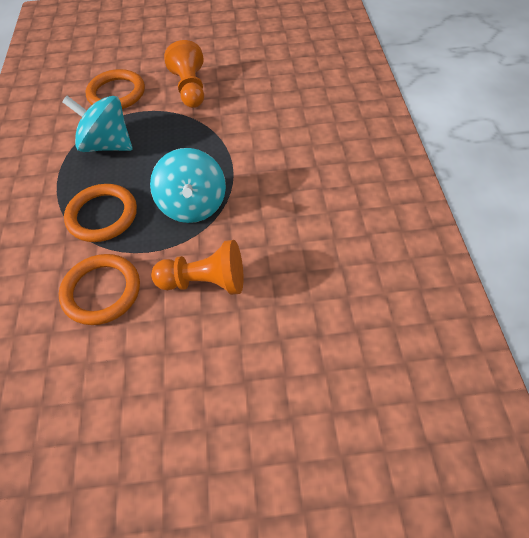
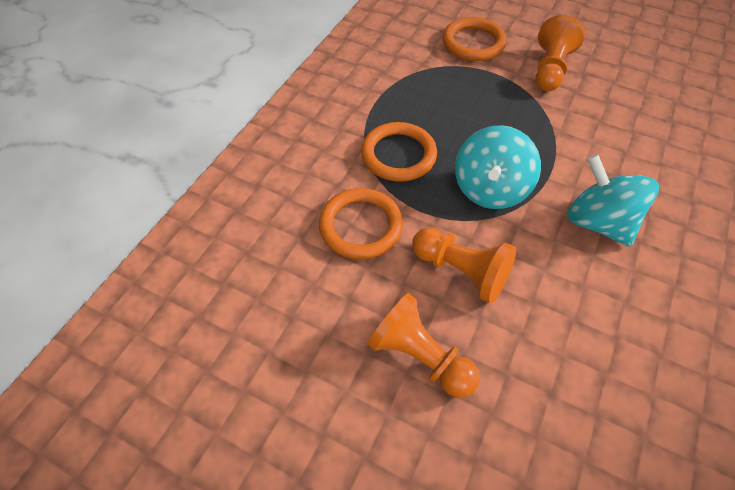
camera: 30 degrees right, 0 degrees up
(107, 145) = (438, 89): turquoise spinning top -> turquoise spinning top (598, 222)
(208, 367) = (420, 356): none -> orange pawn

